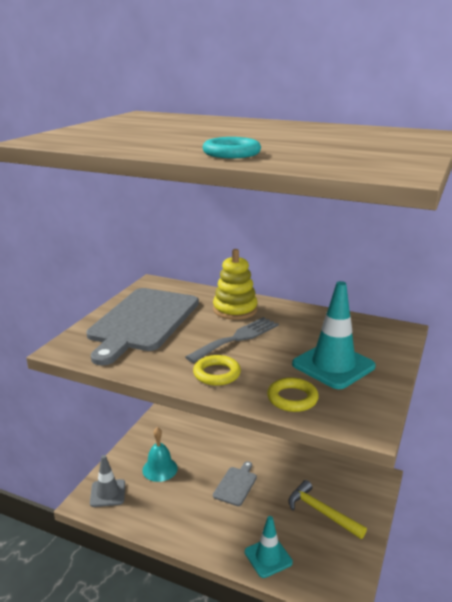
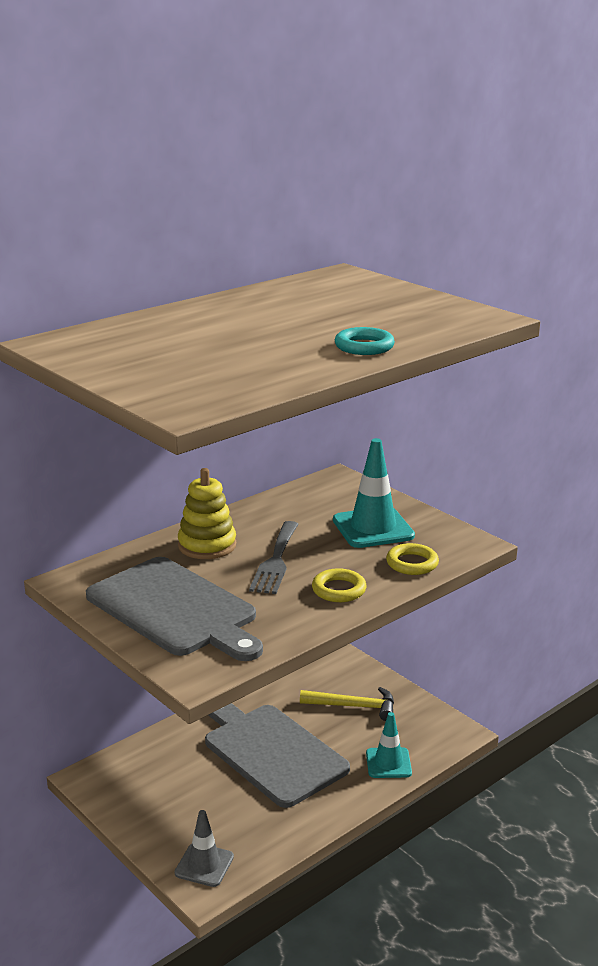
camera: 65 degrees left, 0 degrees up
(160, 469) = (195, 806): turquoise bell -> none
(236, 485) = (271, 752): grey cutting board -> grey cutting board, size x2.25
(237, 338) = (275, 561): grey fork -> grey fork turned 150 degrees counterclockwise
(321, 512) = (354, 706): yellow hammer -> yellow hammer turned 150 degrees counterclockwise

